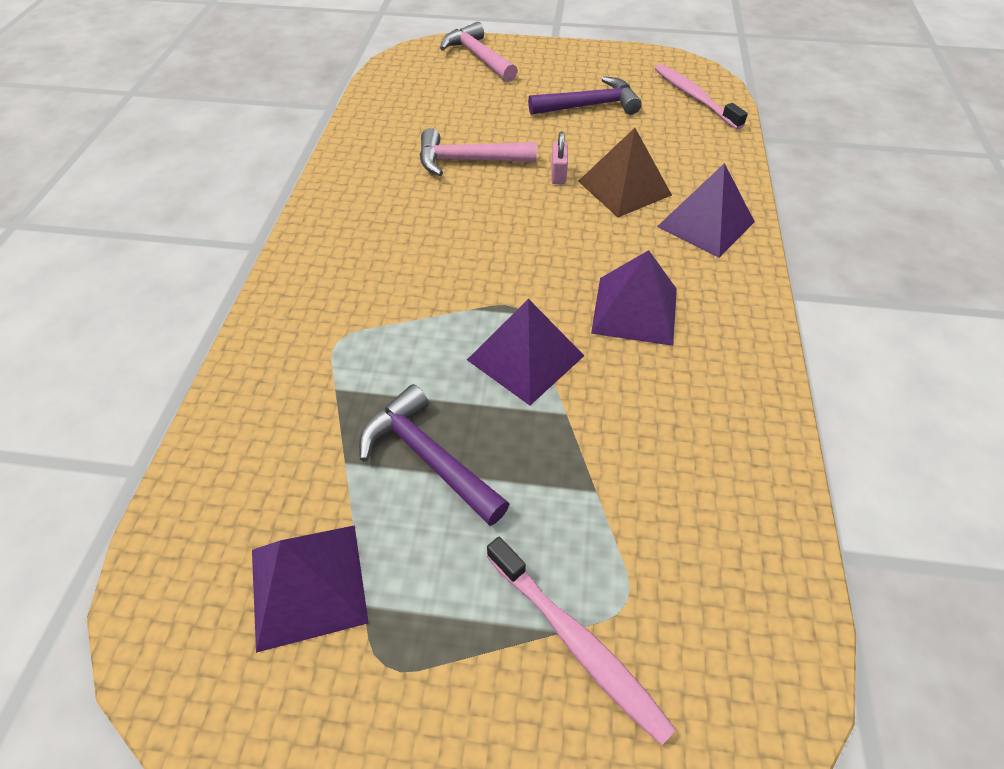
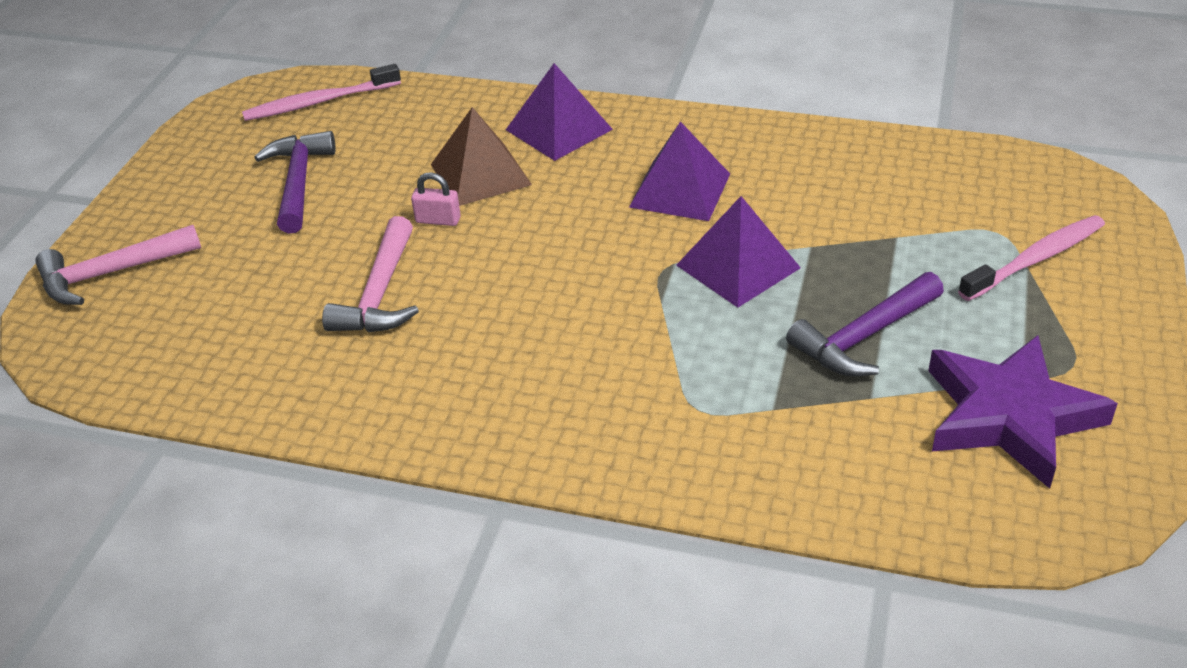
camera: 80 degrees left, 10 degrees down
(308, 585) = (1009, 416): purple pyramid -> purple star

